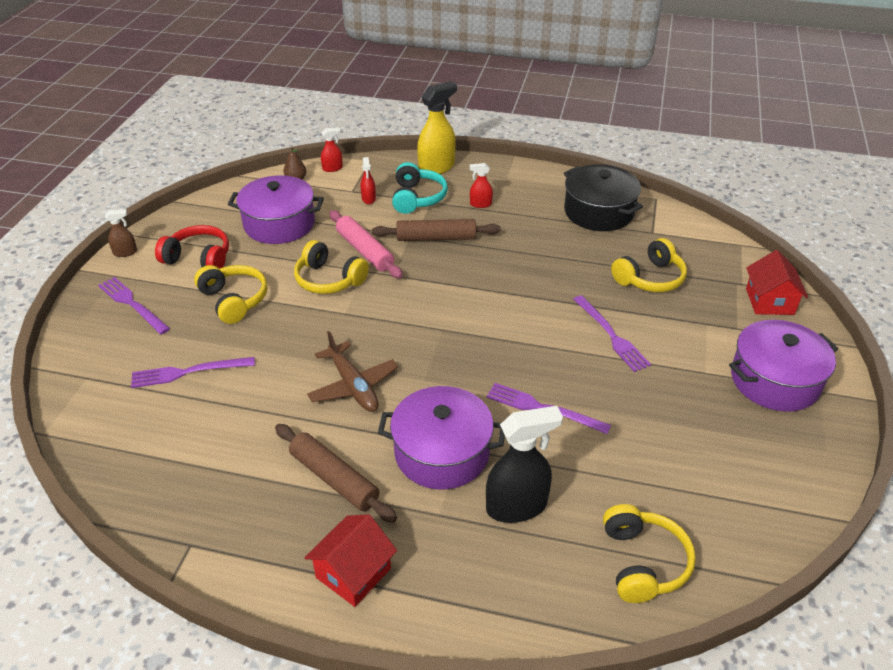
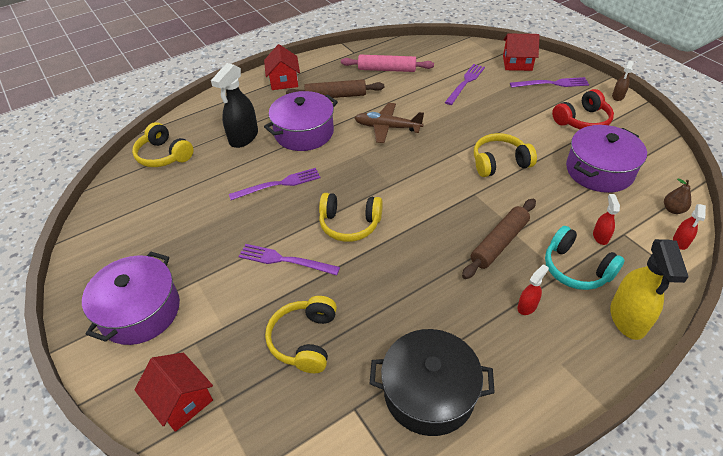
camera: 135 degrees right, 5 degrees up
(97, 350) = (517, 63): none -> red house
(234, 300) = (517, 118): yellow headphones -> yellow headphones (349, 224)
(365, 251) = (519, 195): pink rolling pin -> pink rolling pin (387, 69)
(368, 199) = (600, 236): red spray bottle -> red spray bottle turned 60 degrees clockwise

